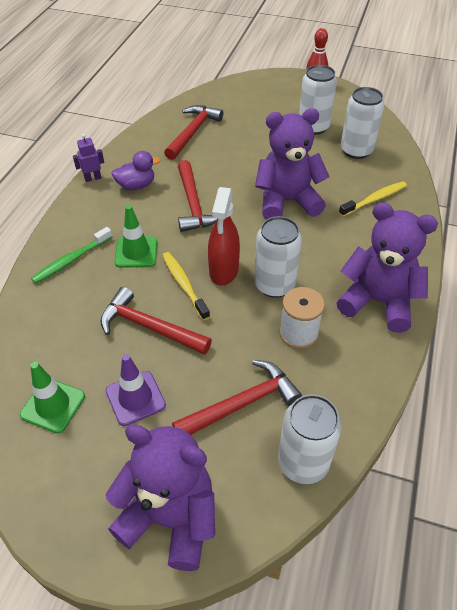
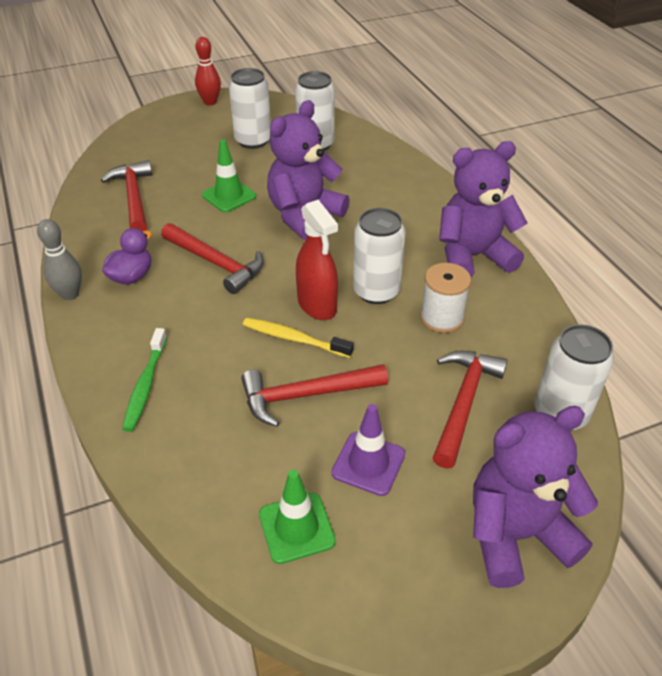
camera: 40 degrees left, 5 degrees down
(93, 178) = (70, 294): purple robot -> grey bowling pin
(136, 252) = (209, 338): green traffic cone -> green traffic cone (229, 196)
(374, 200) = (377, 178): yellow toothbrush -> none

